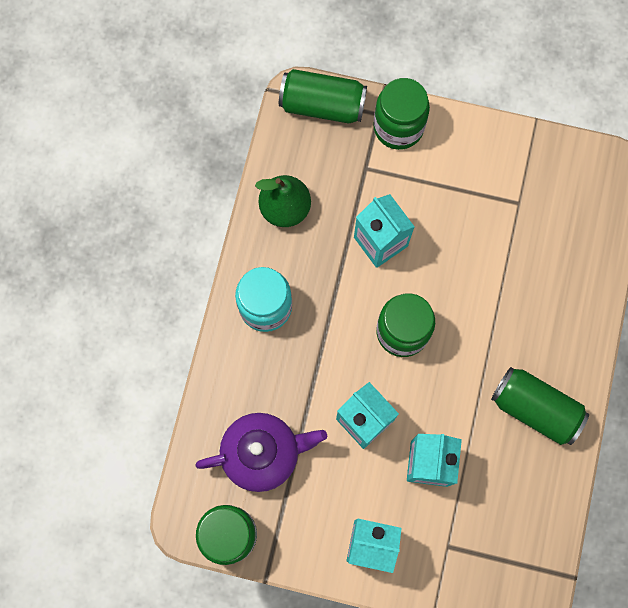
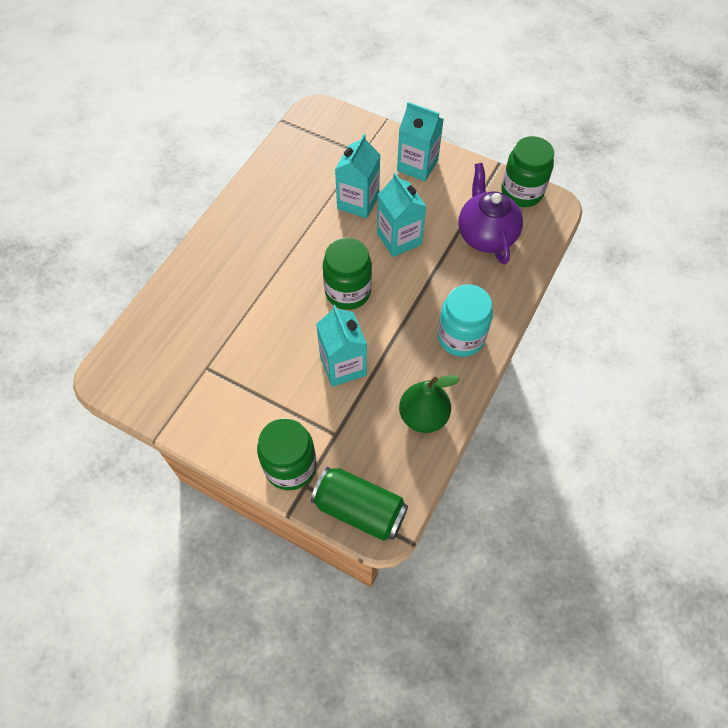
camera: 165 degrees left, 15 degrees down
(262, 453) = (486, 235): purple teapot -> purple teapot turned 75 degrees clockwise
(535, 408) = (263, 217): green can -> none

